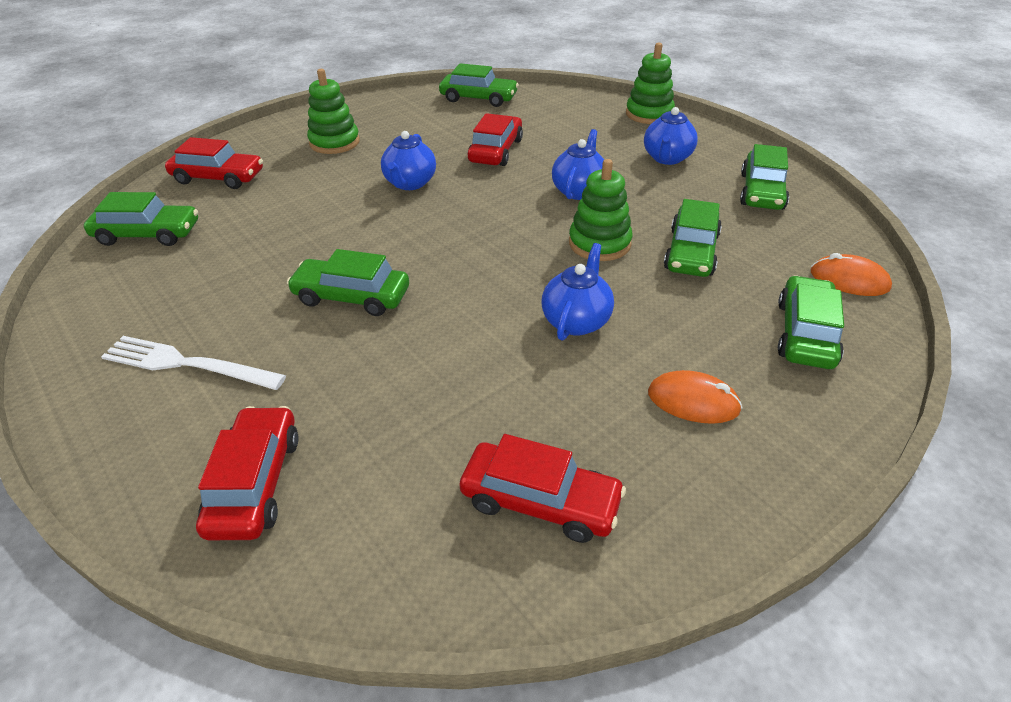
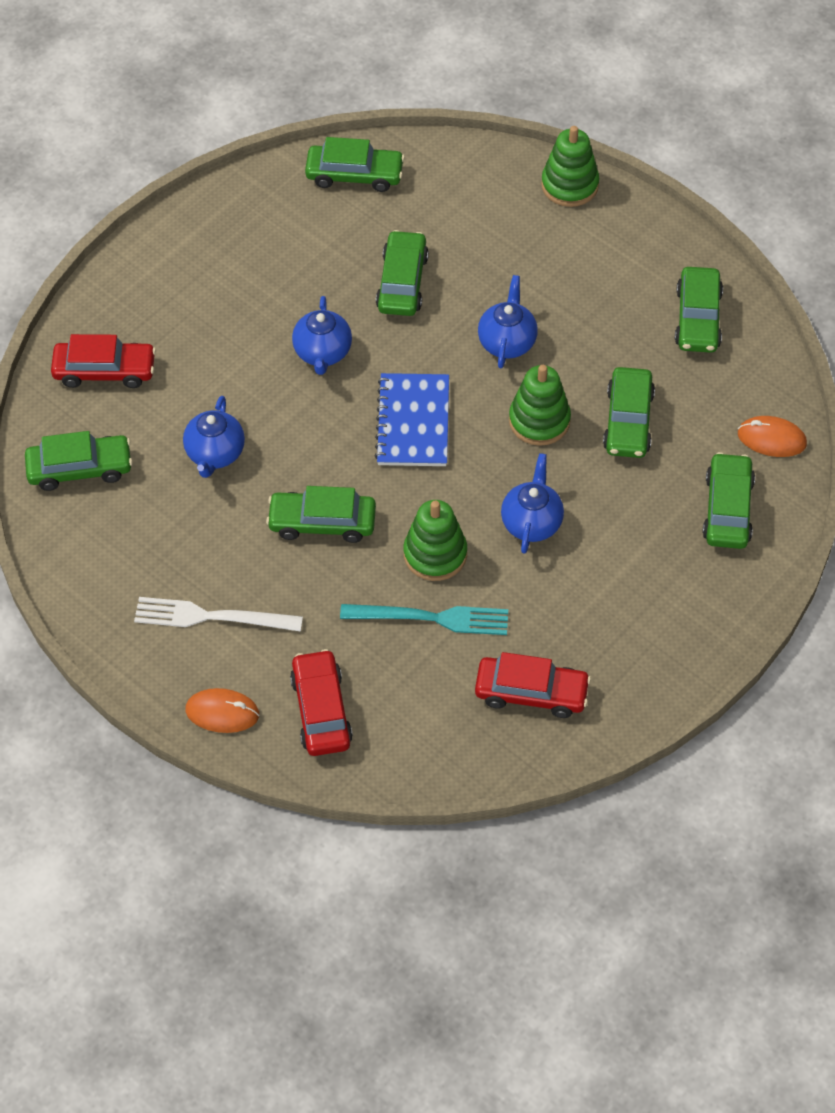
camera: 10 degrees left, 15 degrees up
(334, 142) = (209, 290): green stacking toy -> green stacking toy (435, 554)
(435, 397) = (431, 618): none -> turquoise fork
(474, 233) = (413, 422): none -> blue notebook
(496, 151) = (402, 282): red car -> green car
(667, 158) = (596, 272): blue teapot -> blue teapot (215, 454)
(693, 401) = (635, 592): orange mouse -> orange mouse (222, 712)

